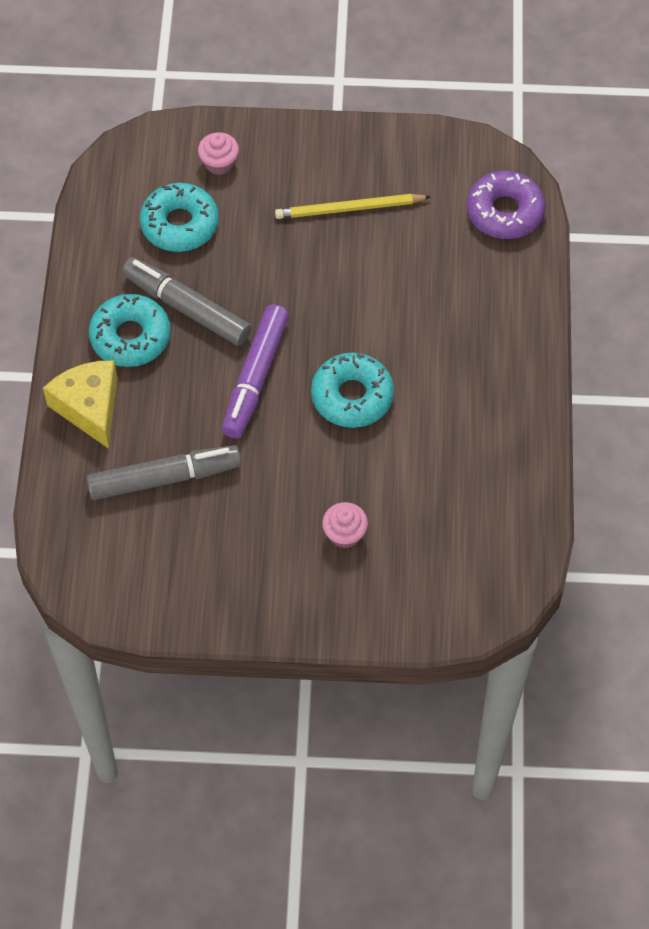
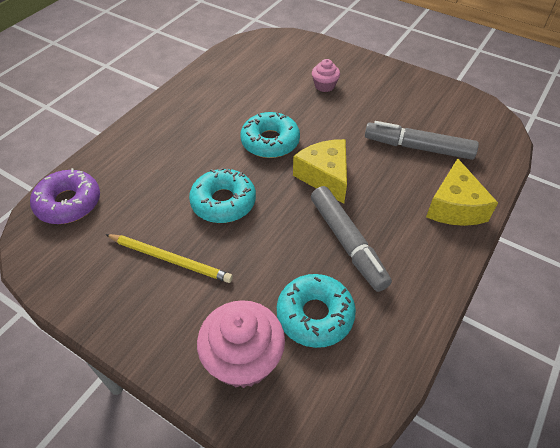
camera: 150 degrees left, 10 degrees down
(130, 337) = (403, 241): turquoise donut -> turquoise donut (223, 202)
(219, 163) = (243, 359): pink cupcake -> pink cupcake, size x1.89
(255, 377) = (325, 177): purple marker -> yellow cheese

